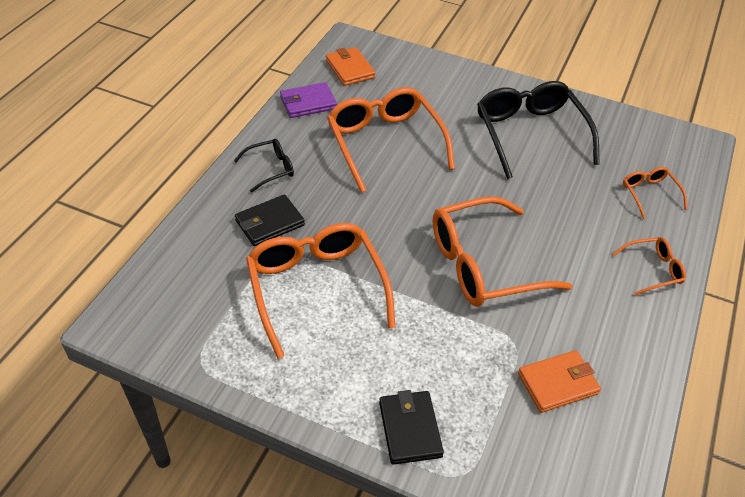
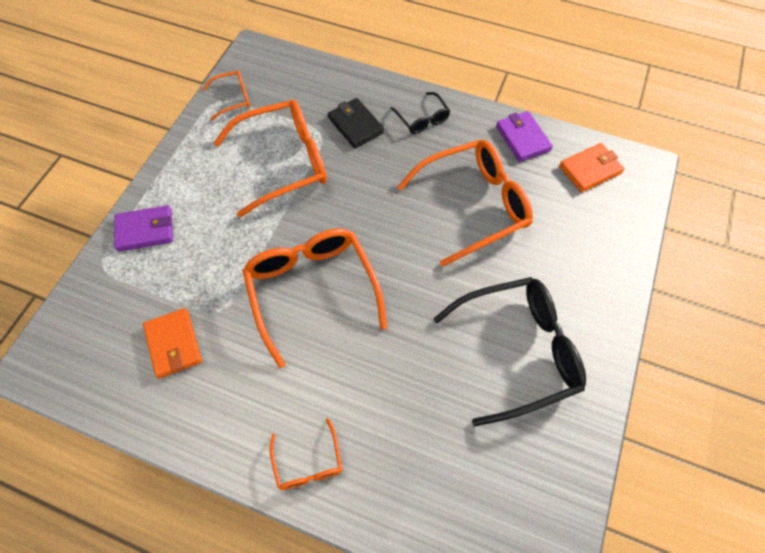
camera: 90 degrees right, 15 degrees up
(410, 429) = (145, 230): black wallet -> purple wallet
(649, 194) = (431, 484): orange glasses -> orange glasses (233, 98)

